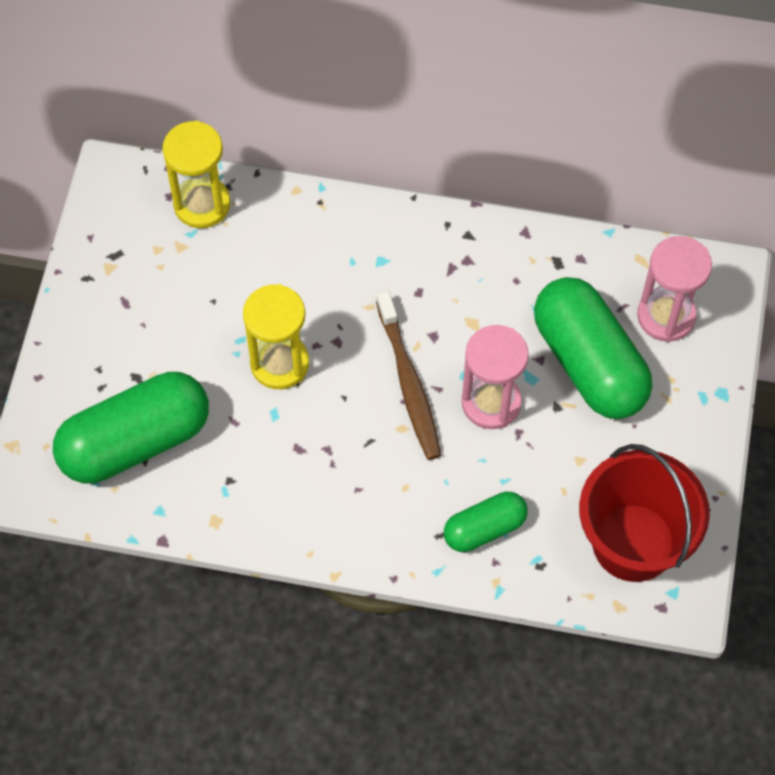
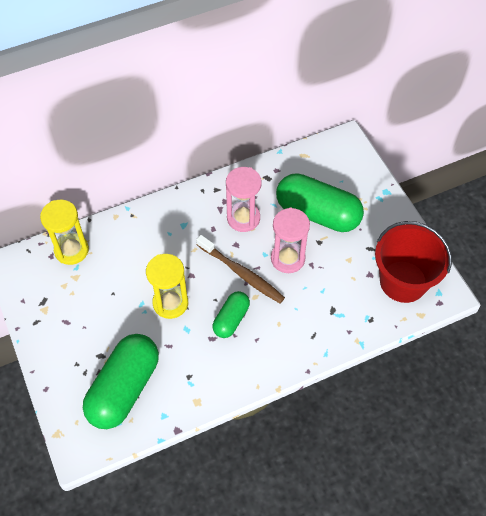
camera: 35 degrees left, 5 degrees down
(484, 528) = (331, 319): green capsule -> green capsule (231, 319)
(666, 316) = (334, 173): pink hourglass -> pink hourglass (243, 218)

